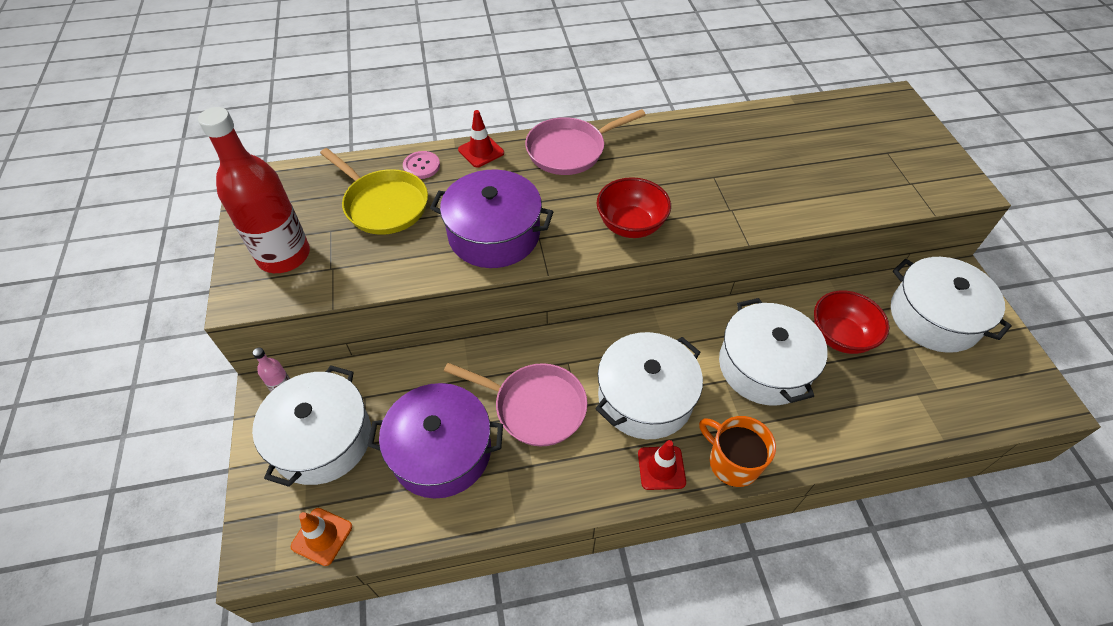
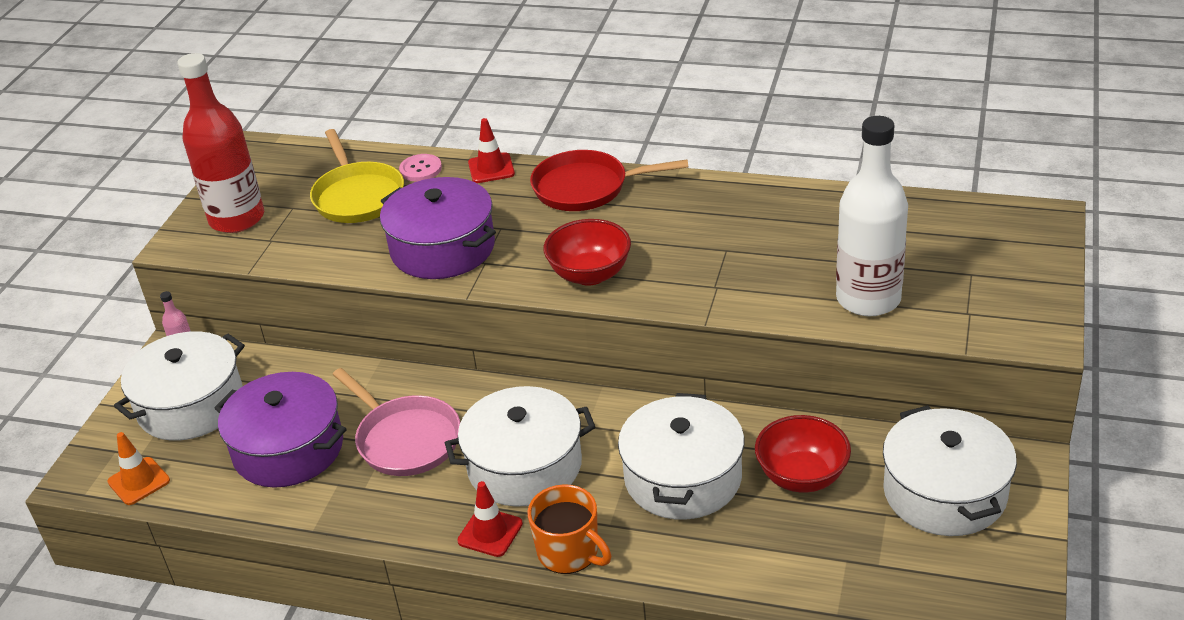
camera: 30 degrees right, 15 degrees down
(570, 150) = (586, 188): pink pan -> red pan
(732, 462) = (569, 552): orange mug -> orange mug turned 150 degrees clockwise
(841, 190) = (868, 299): none -> white bottle

